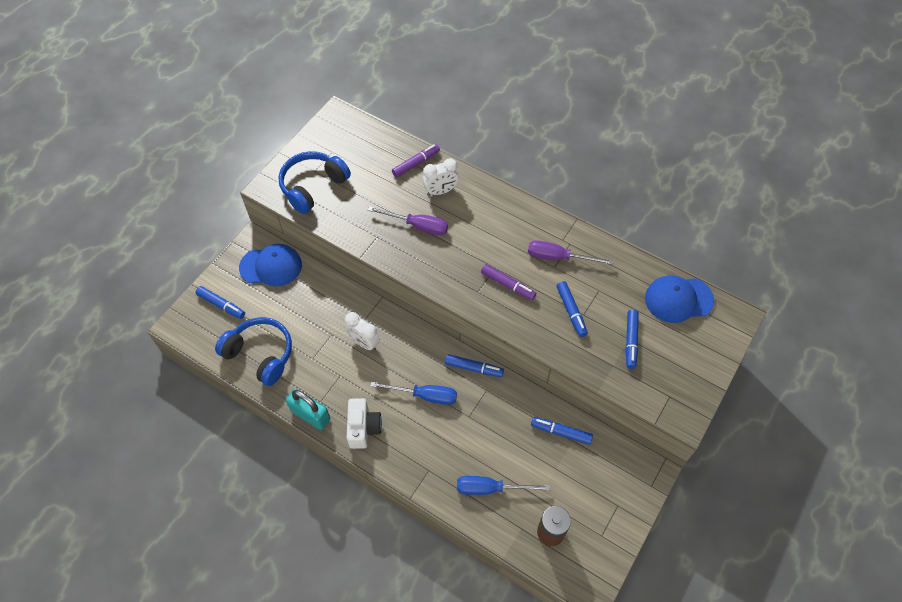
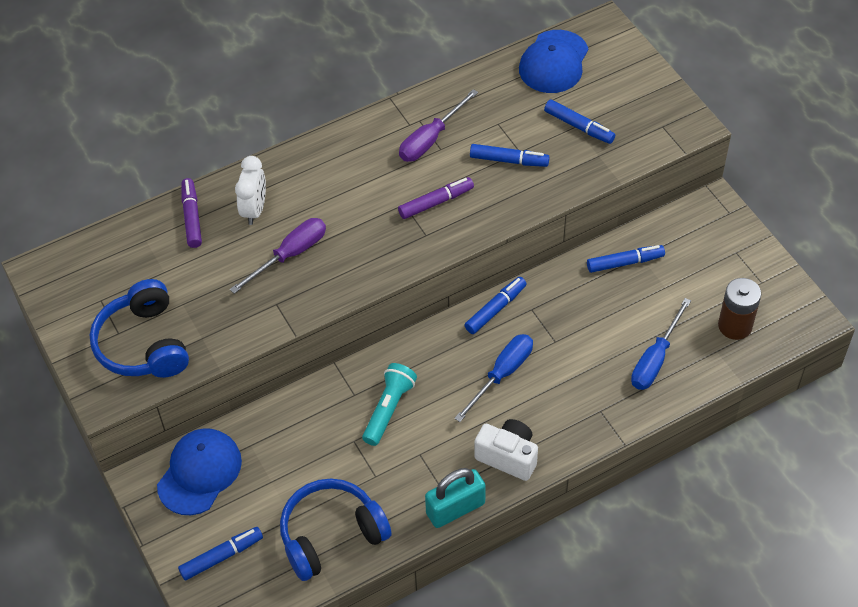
camera: 60 degrees left, 5 degrees down
(364, 342) = (389, 409): white clock -> turquoise flashlight
(561, 432) = (625, 262): blue marker -> blue marker turned 150 degrees counterclockwise

